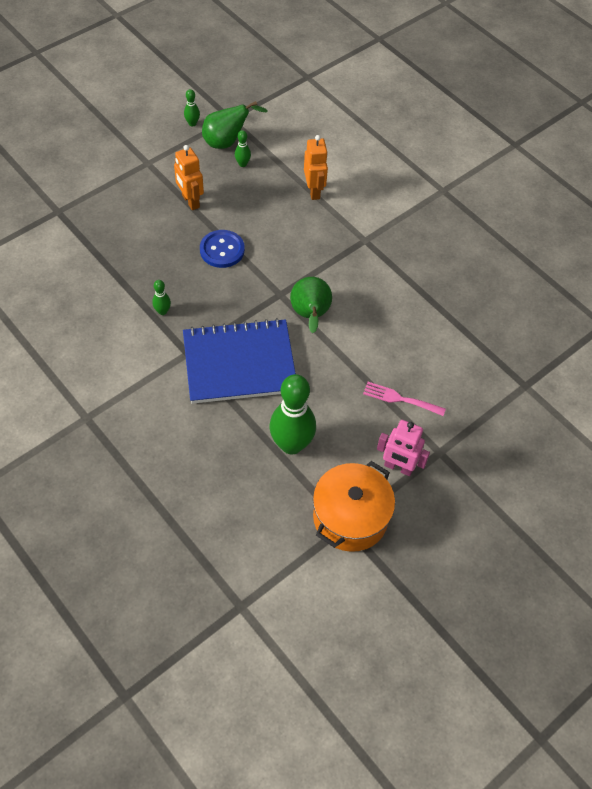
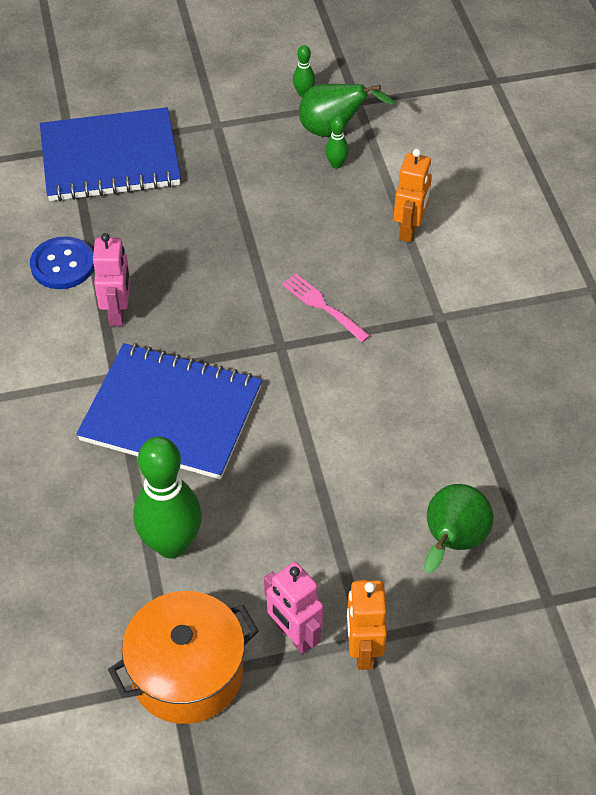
camera: 30 degrees right, 5 degrees down
(90, 210) = (110, 158): none -> blue notebook
(162, 311) = (118, 312): green bowling pin -> pink robot
(190, 201) = (239, 189): orange robot -> orange robot (363, 650)
(222, 250) = (240, 263): blue button -> blue button (62, 265)
(310, 315) = (302, 388): green pear -> green pear (452, 542)
(400, 399) = (355, 545): pink fork -> pink fork (323, 306)

